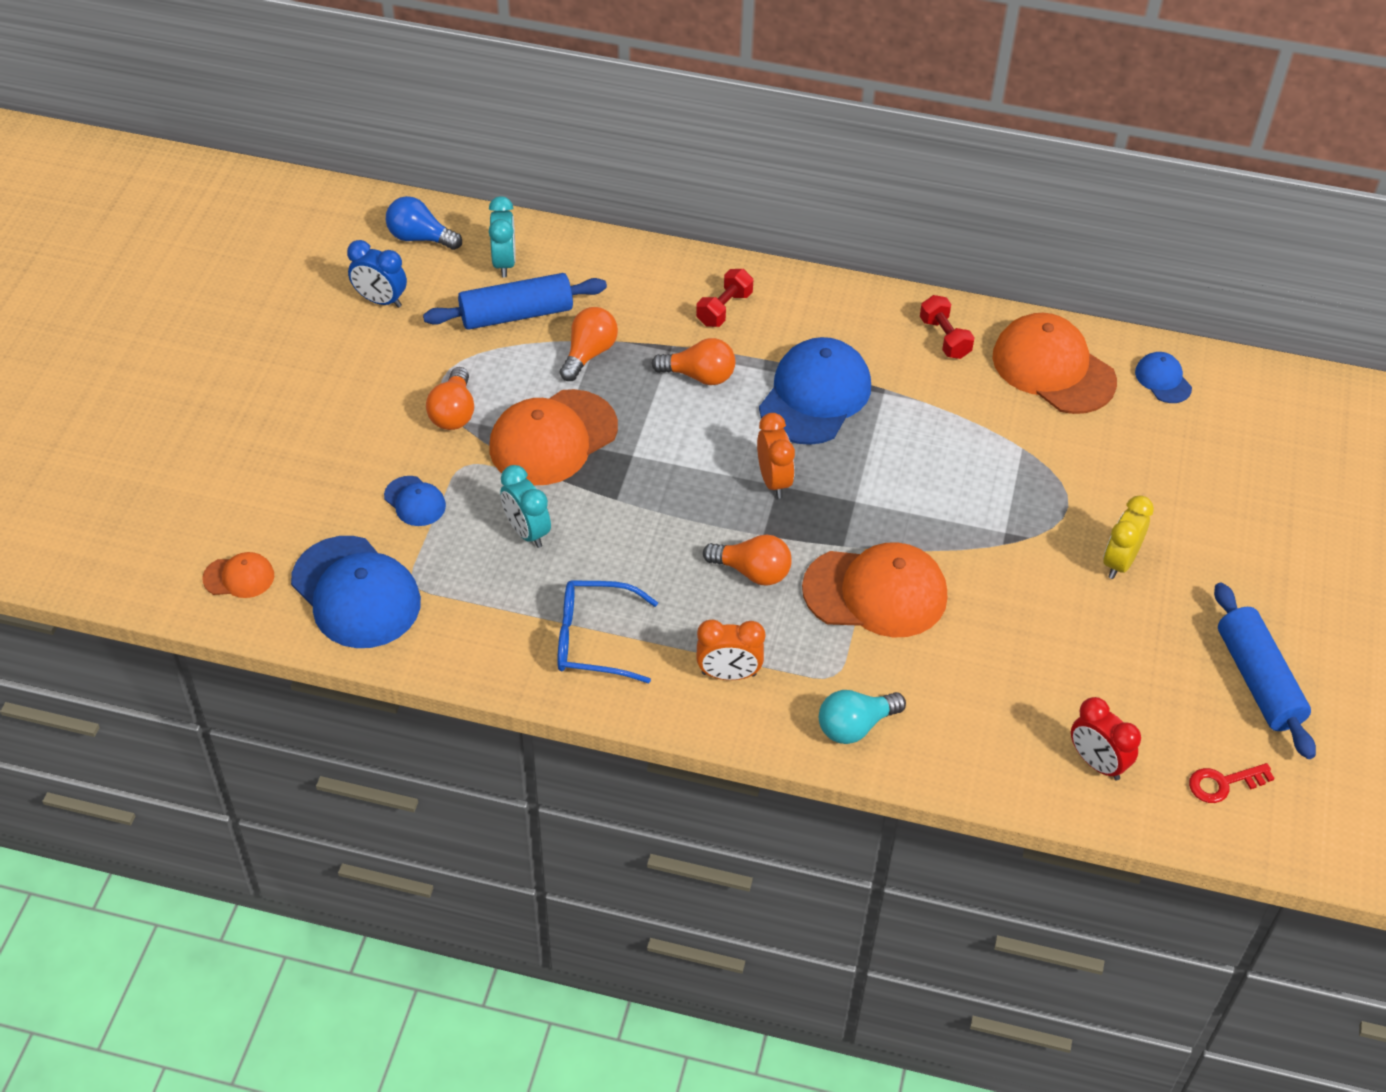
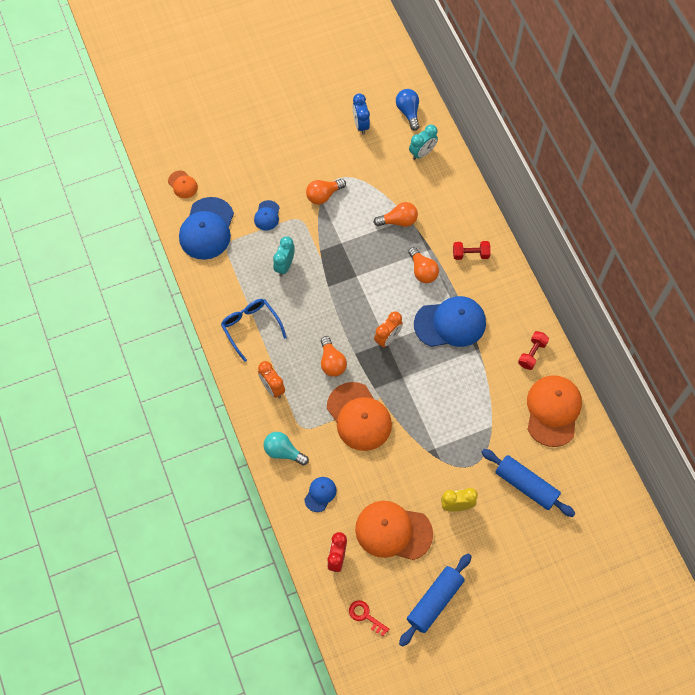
camera: 55 degrees right, 15 degrees up
(516, 314) = (397, 179): blue rolling pin -> blue rolling pin (526, 485)
(553, 438) = (341, 240): orange cap -> orange cap (393, 531)
(1163, 380) = (587, 462): blue cap -> blue cap (320, 494)

